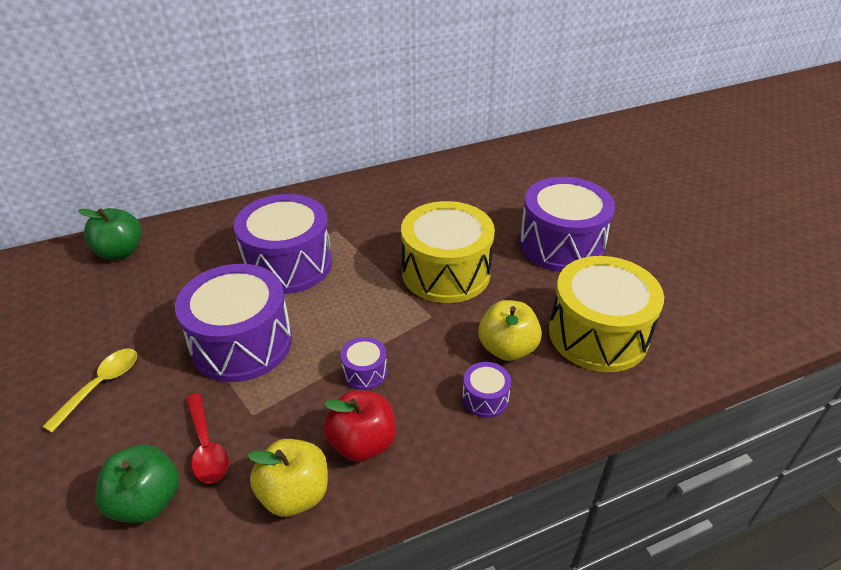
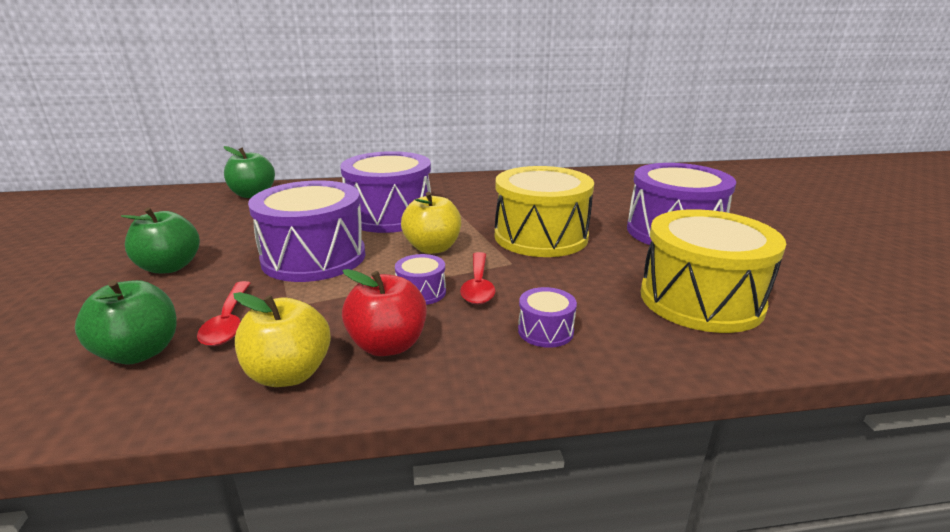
camera: 15 degrees right, 15 degrees down
(101, 385) = (169, 267): yellow spoon -> green apple
(412, 353) = (478, 286): none -> red spoon
(507, 348) = (587, 296): yellow apple -> yellow apple (432, 248)

